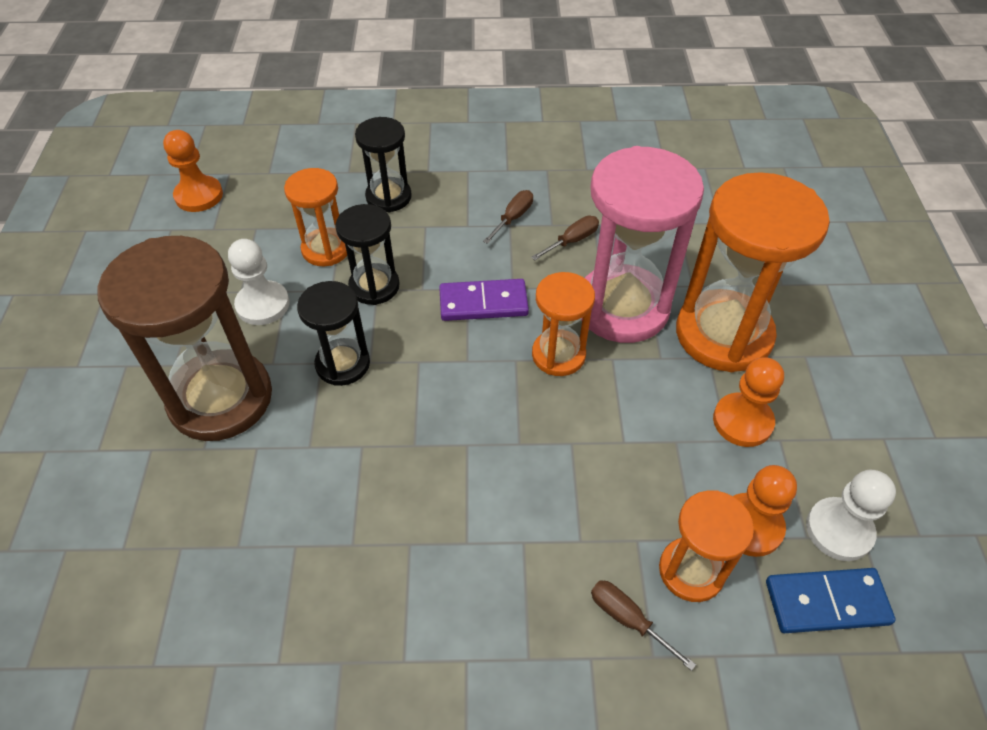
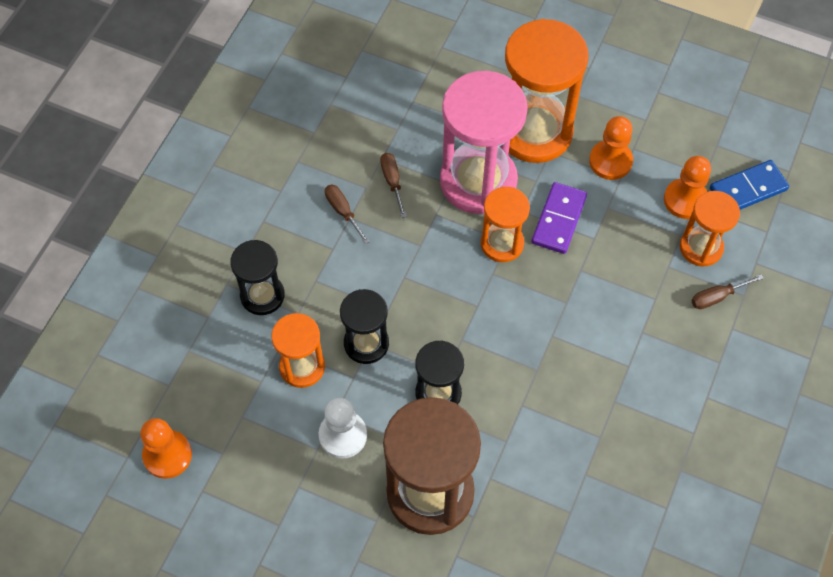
camera: 65 degrees left, 10 degrees up
(483, 303) = (426, 272): purple domino -> purple domino (559, 220)
(826, 602) = (748, 189): blue domino -> blue domino turned 45 degrees clockwise
(839, 530) = (708, 155): white pawn -> none

